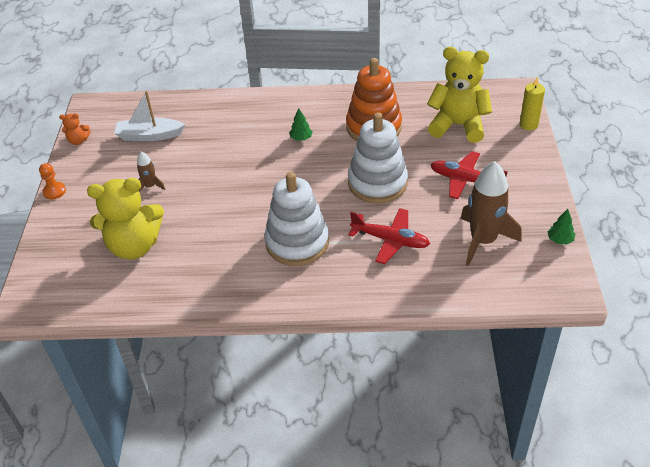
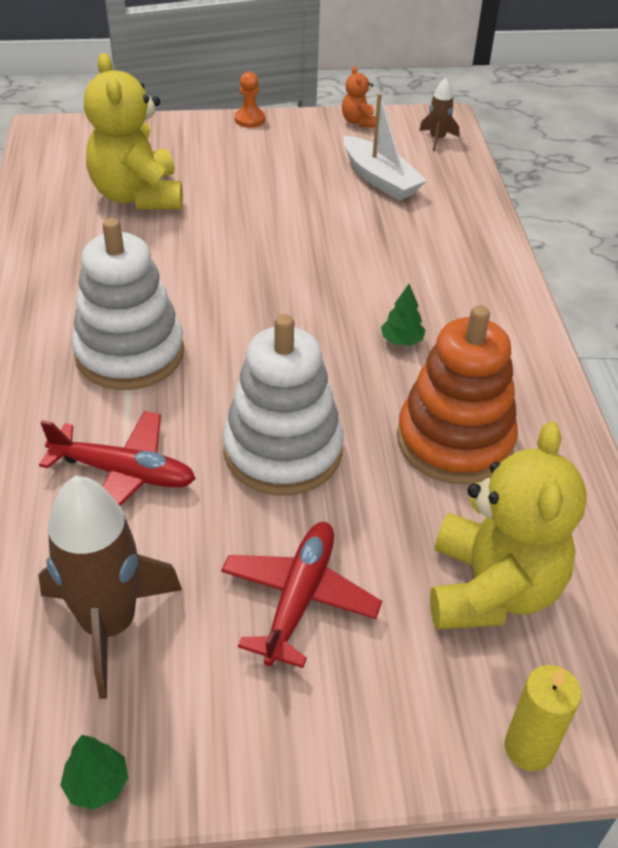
camera: 80 degrees right, 0 degrees up
(149, 136) = (380, 179): white boat -> white boat turned 150 degrees clockwise
(150, 186) = (263, 194): brown rocket -> brown rocket (437, 139)
(390, 240) = (124, 473): red plane -> red plane turned 90 degrees counterclockwise

